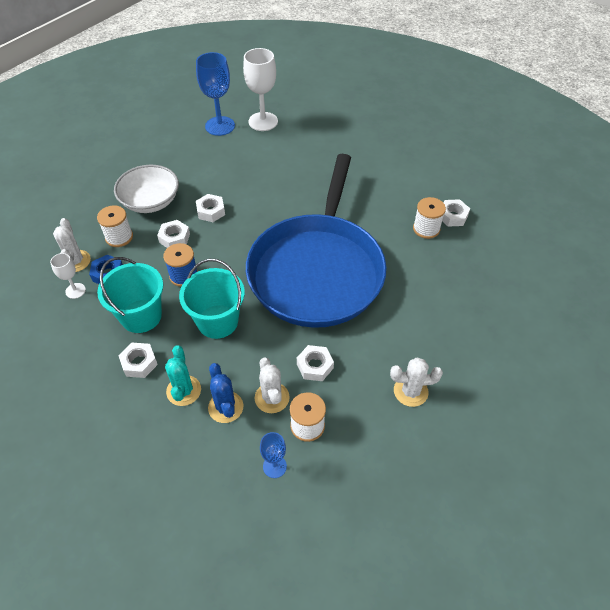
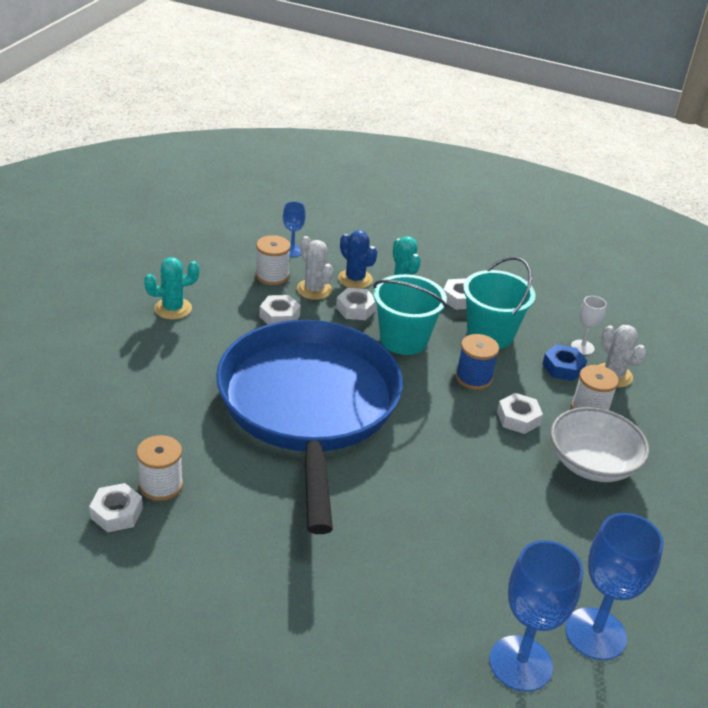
camera: 160 degrees right, 15 degrees down
(211, 211) = (496, 462): white nut -> white nut (355, 309)
(263, 121) = (520, 663): white goblet -> blue goblet
(410, 391) = (173, 309): white cactus -> turquoise cactus

